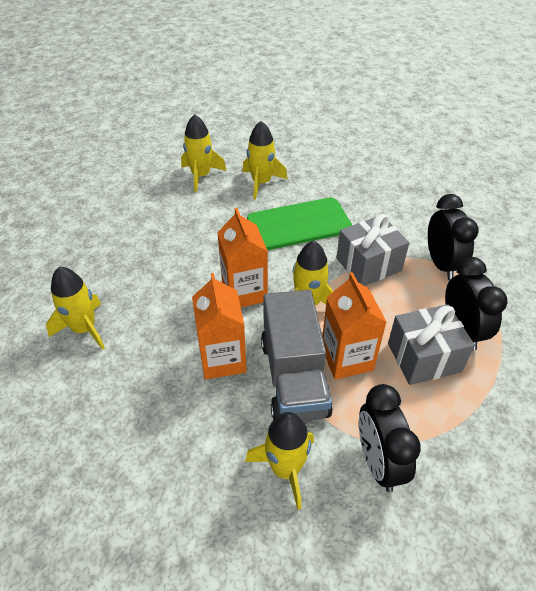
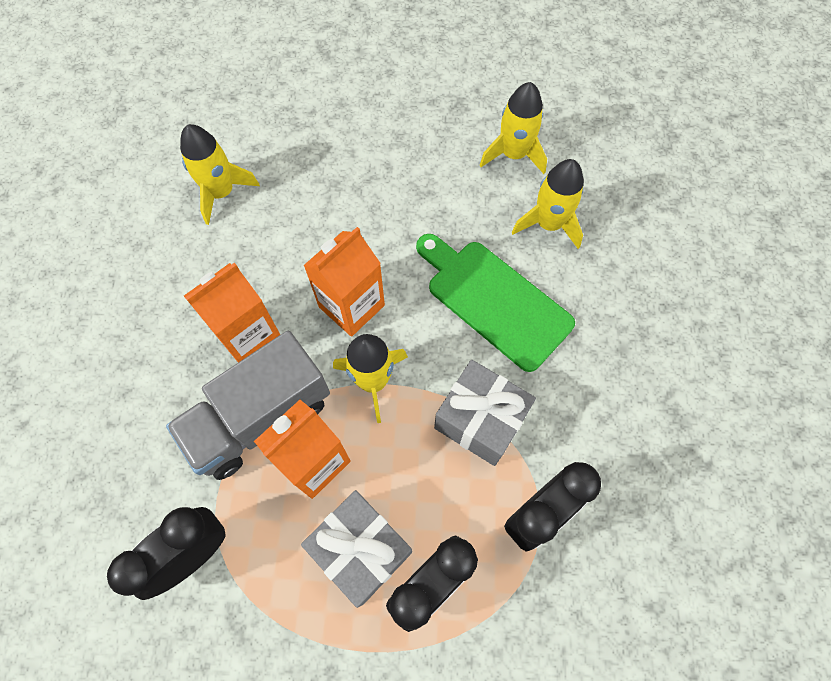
camera: 60 degrees right, 20 degrees up
(285, 469) = (147, 465): yellow rocket -> none

